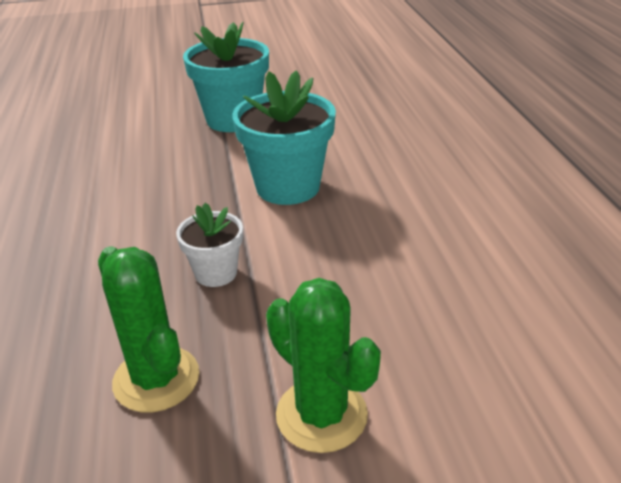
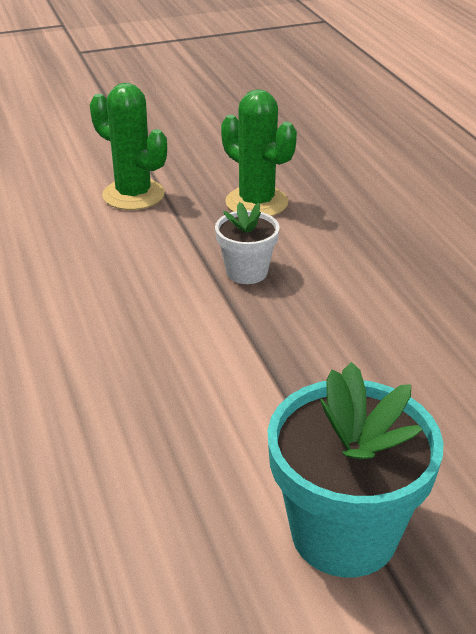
camera: 170 degrees right, 0 degrees up
(288, 187) = (199, 380): turquoise flower pot -> none

